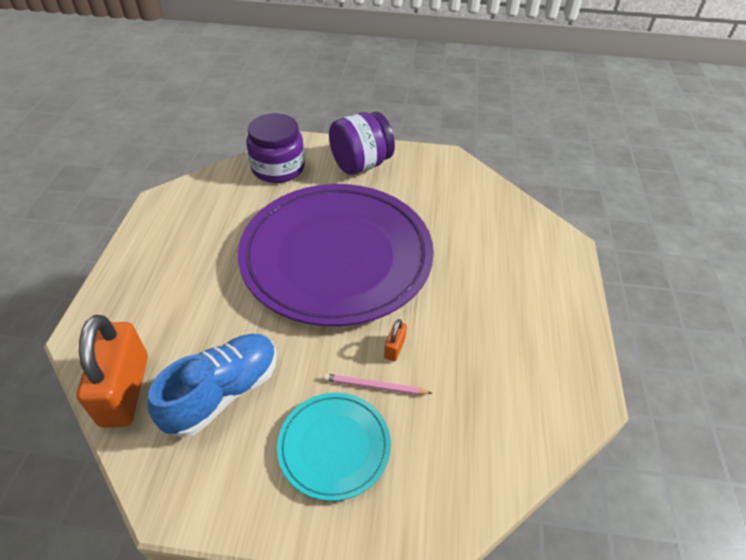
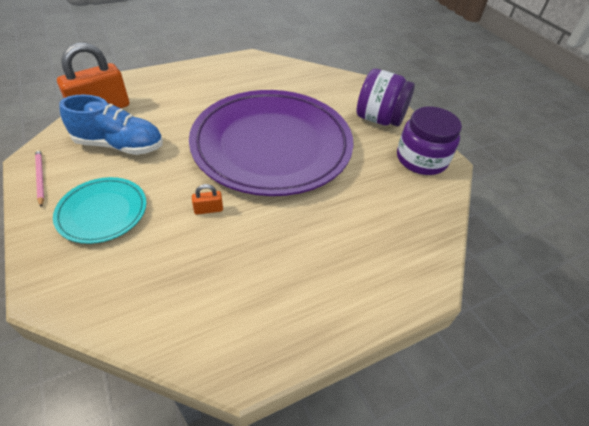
camera: 55 degrees right, 0 degrees up
(278, 168) = (330, 85): purple jar -> purple jar (421, 159)
(374, 386) = (165, 212): pink pencil -> pink pencil (40, 177)

